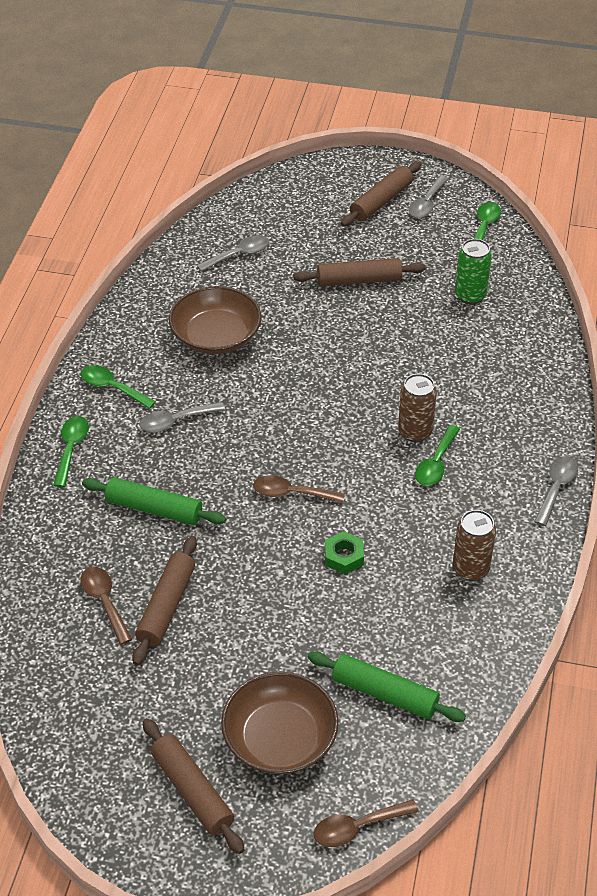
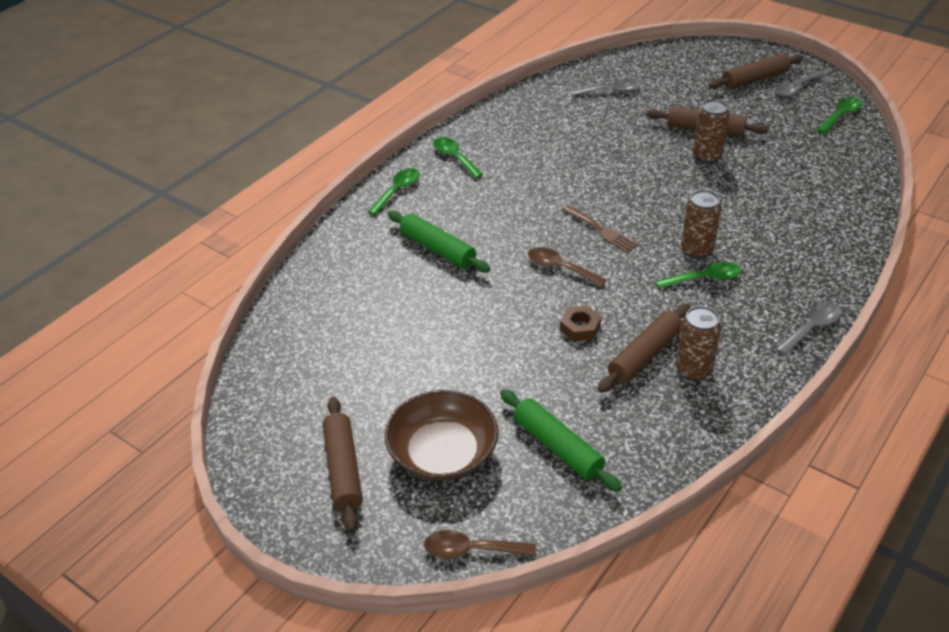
camera: 25 degrees right, 5 degrees down
(104, 602) = (357, 304): brown spoon -> none
(166, 606) = (405, 322): brown rolling pin -> brown rolling pin (644, 355)
(176, 421) = (492, 192): grey spoon -> none
(216, 336) = (559, 142): brown bowl -> none
(311, 436) = (601, 231): none -> brown fork
(344, 556) = (580, 328): green nut -> brown nut
(375, 314) = (707, 156): none -> brown can
(436, 463) = (704, 279): green spoon -> green spoon turned 150 degrees counterclockwise
(470, 295) = (802, 162): green can -> none

